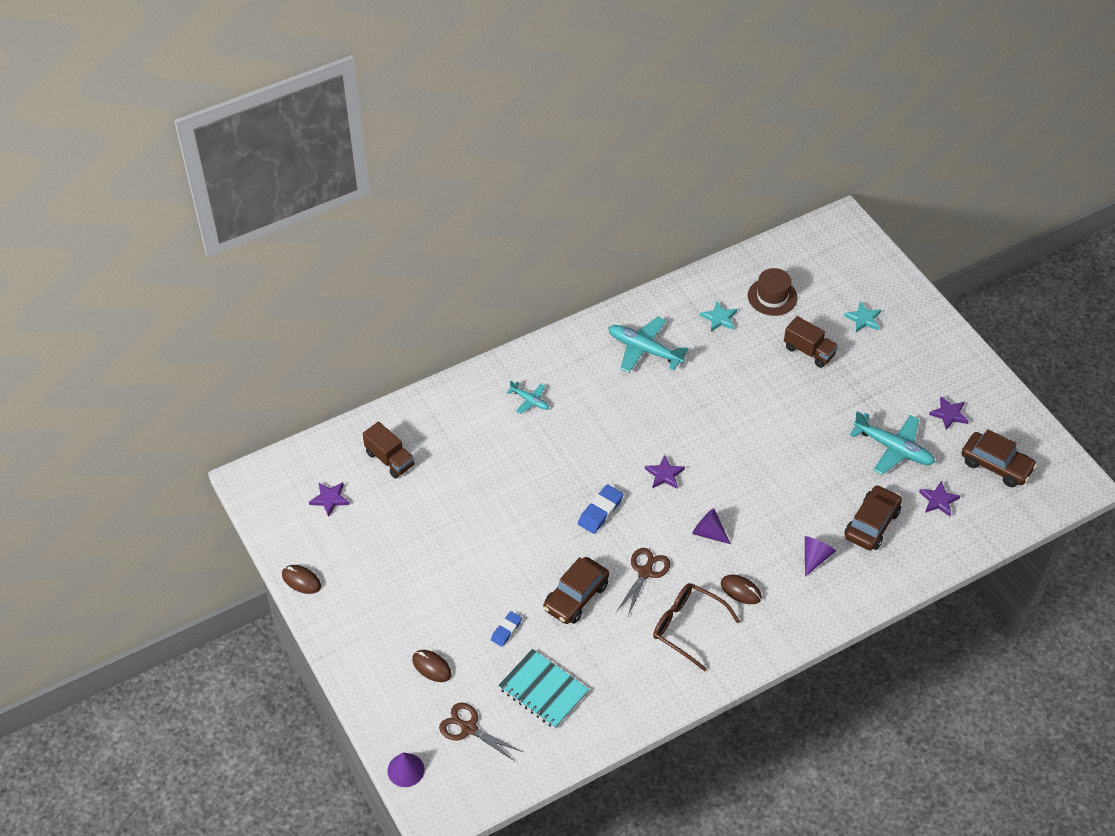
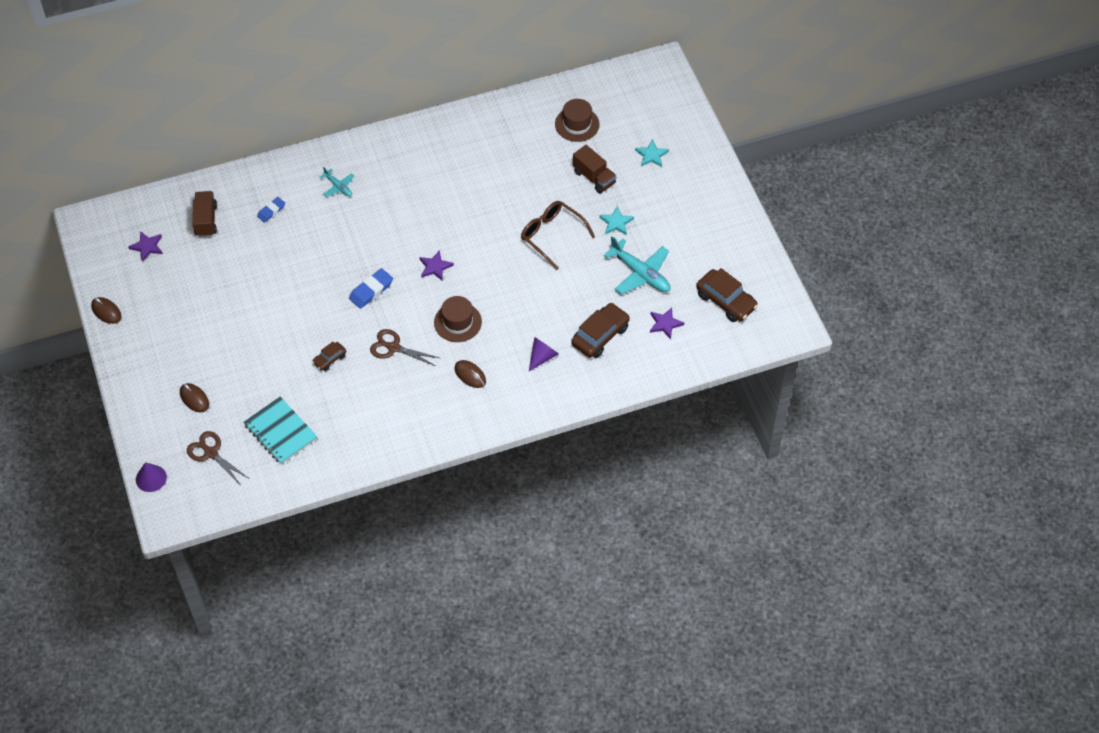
camera: 10 degrees right, 5 degrees up
(389, 459) = (206, 220): brown truck -> brown truck turned 150 degrees counterclockwise
(506, 630) = (264, 378): blue eraser -> blue eraser (271, 211)
(576, 597) = (329, 359): brown car -> brown car, size x0.54
(644, 350) = (450, 156): turquoise plane -> none
(645, 572) = (394, 348): brown scissors -> brown scissors turned 105 degrees counterclockwise
(687, 627) = (415, 398): brown glasses -> brown glasses (552, 235)
(708, 532) = (457, 322): purple cone -> brown hat
(719, 318) = (524, 137): turquoise star -> turquoise star (616, 223)
(949, 414) = (699, 250): purple star -> none

